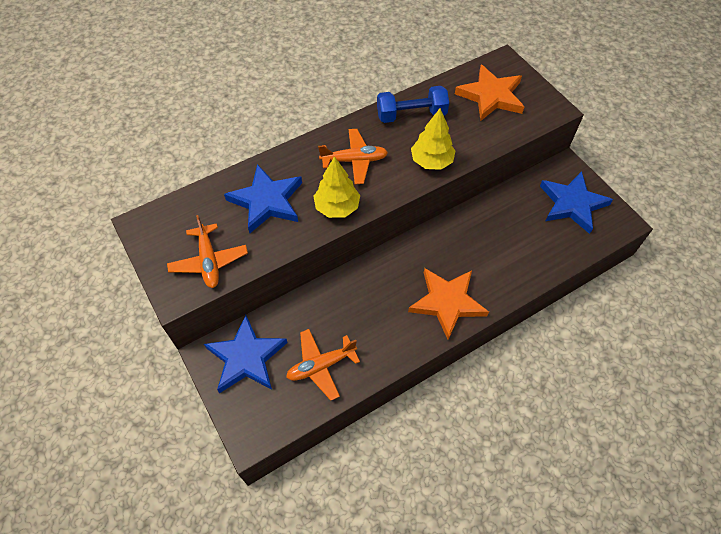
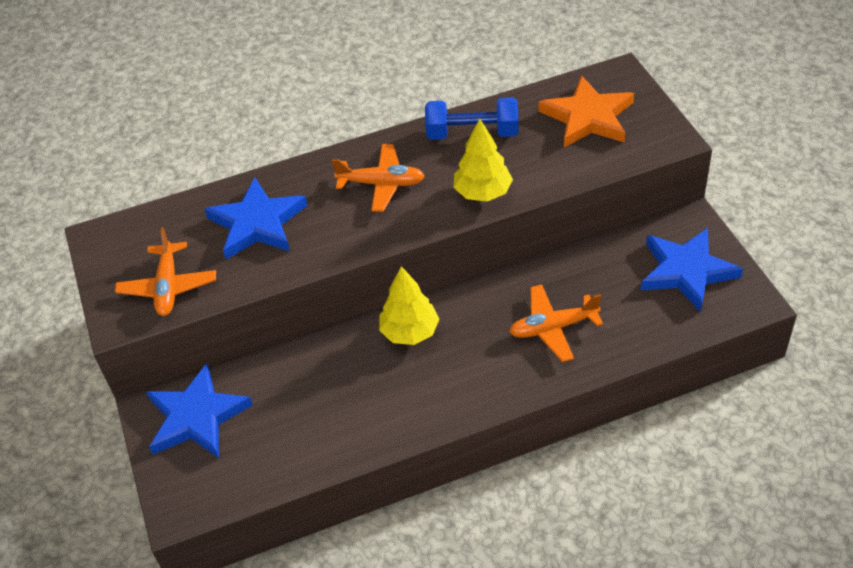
camera: 15 degrees right, 10 degrees down
(321, 366) = (288, 437): orange plane -> orange plane (553, 328)
(337, 207) = (344, 238): yellow tree -> yellow tree (410, 332)
(447, 302) = (475, 379): orange star -> none

